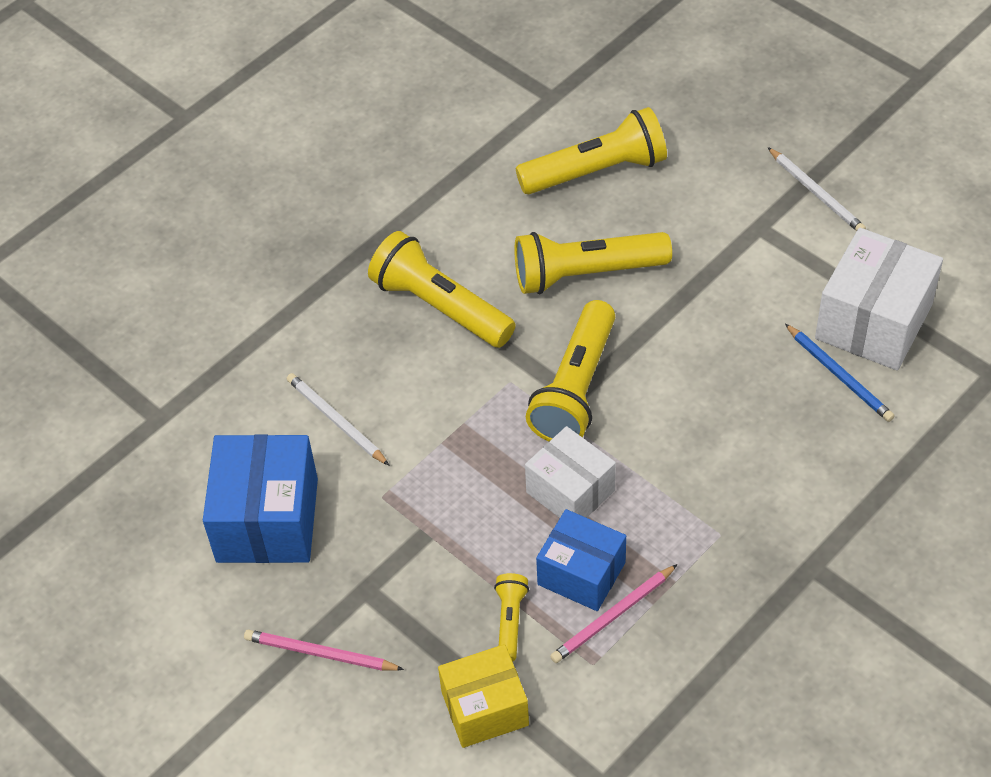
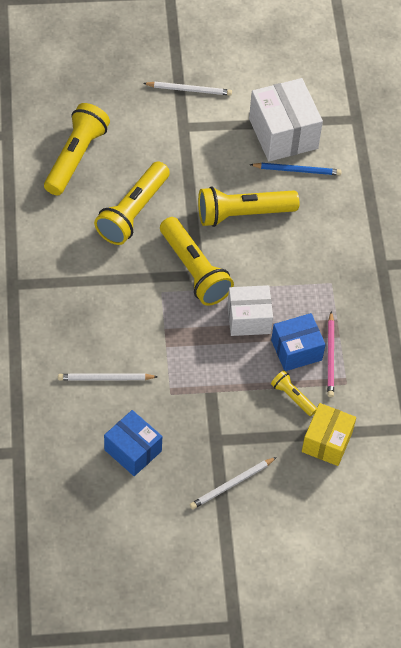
camera: 55 degrees left, 5 degrees up
(267, 520) = (133, 450): blue box -> blue box, size x0.66
(320, 653) = (232, 484): pink pencil -> white pencil
(440, 306) = (84, 284): yellow flashlight -> yellow flashlight (243, 214)

